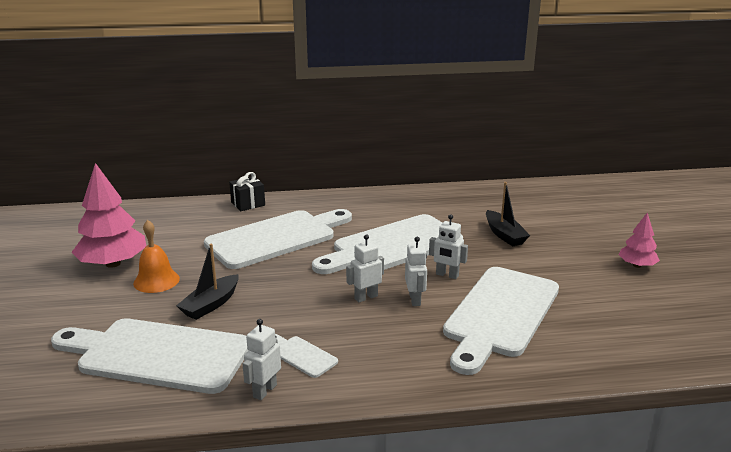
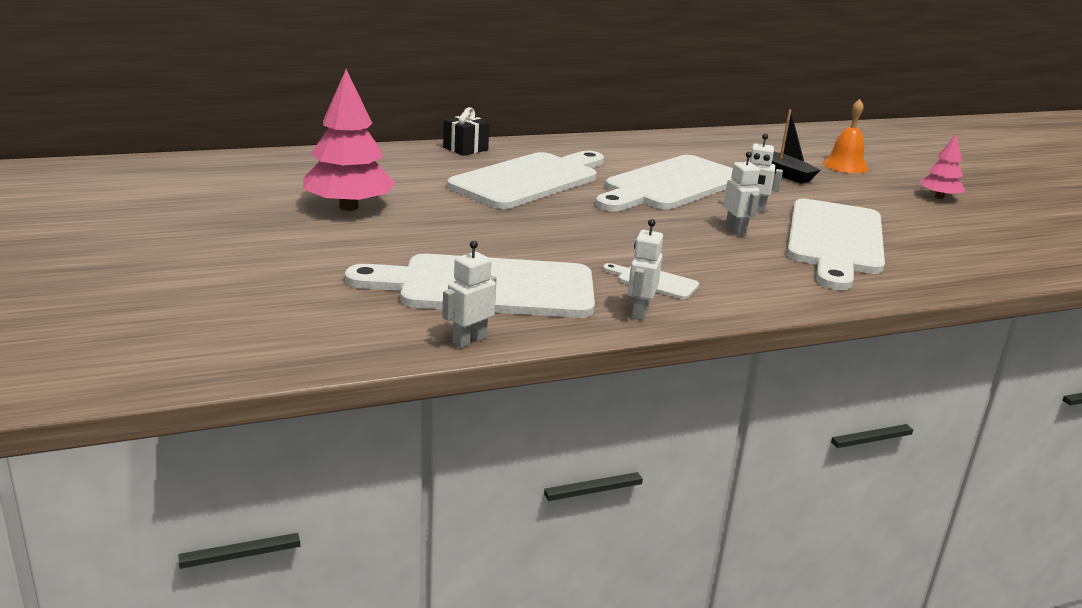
camera: 15 degrees left, 0 degrees up
(156, 281) = (420, 221): orange bell -> orange bell (845, 165)
(211, 304) = (508, 241): black boat -> none
(366, 297) = (680, 230): white robot -> white robot (469, 340)

